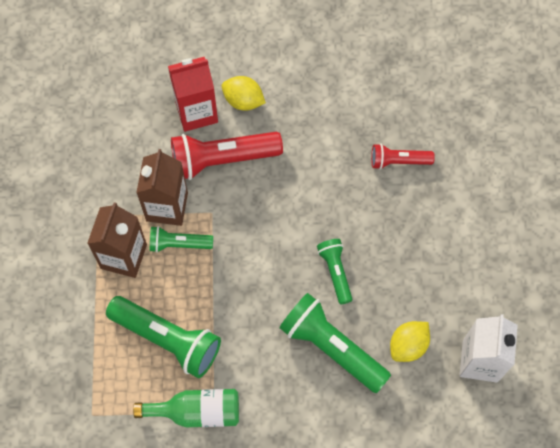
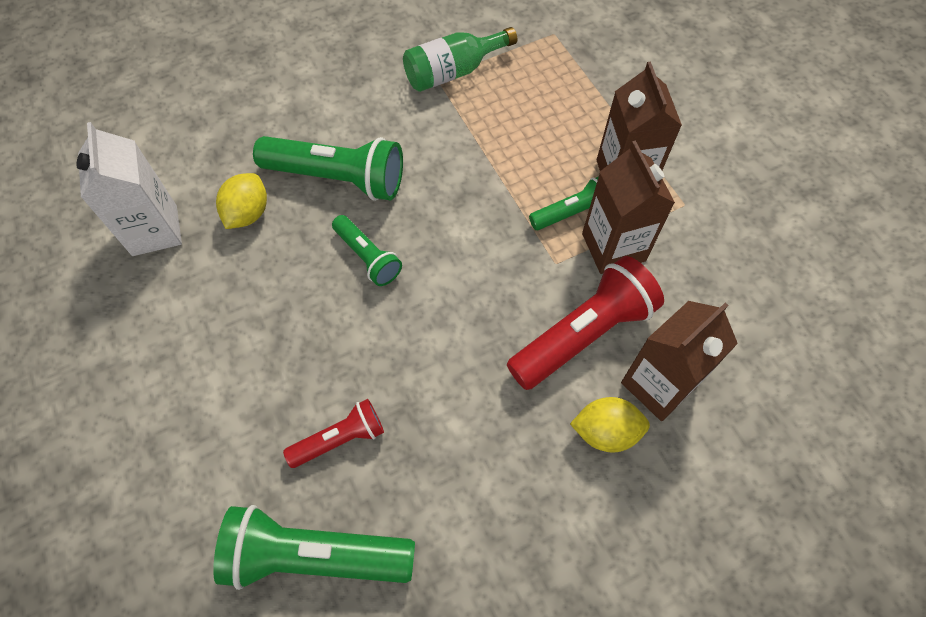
camera: 155 degrees right, 5 degrees down
(167, 340) = (522, 118): green flashlight -> green flashlight (314, 555)
(196, 112) = (658, 384): red carton -> brown carton

